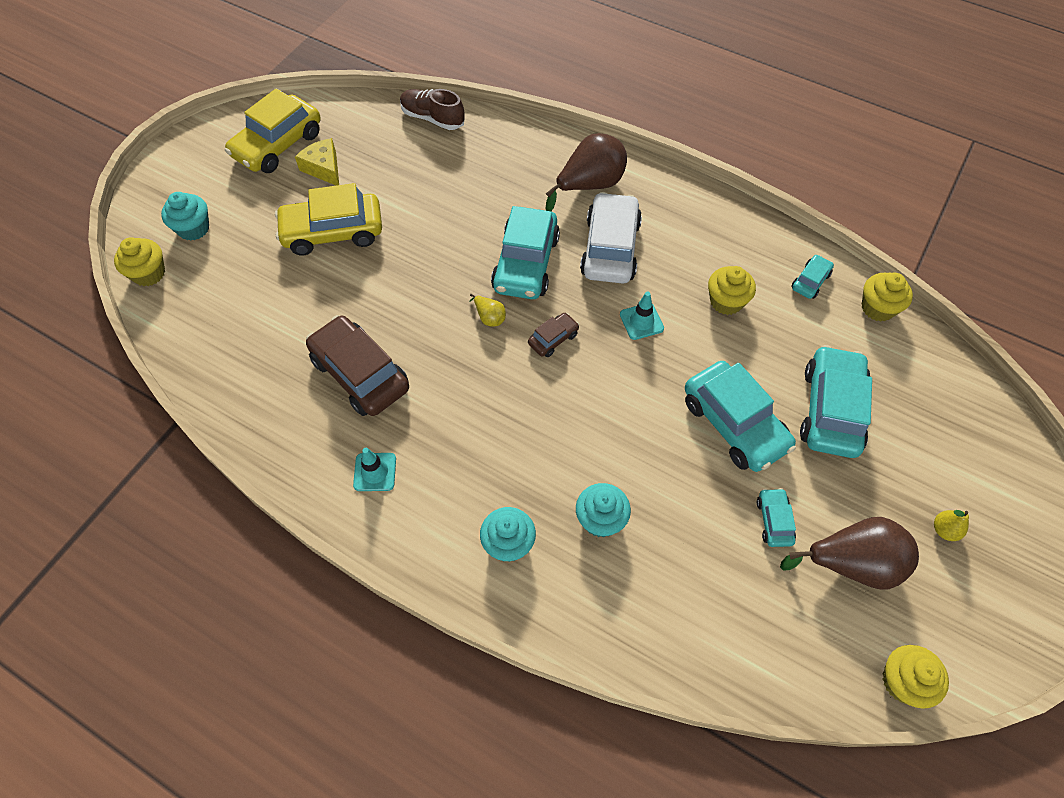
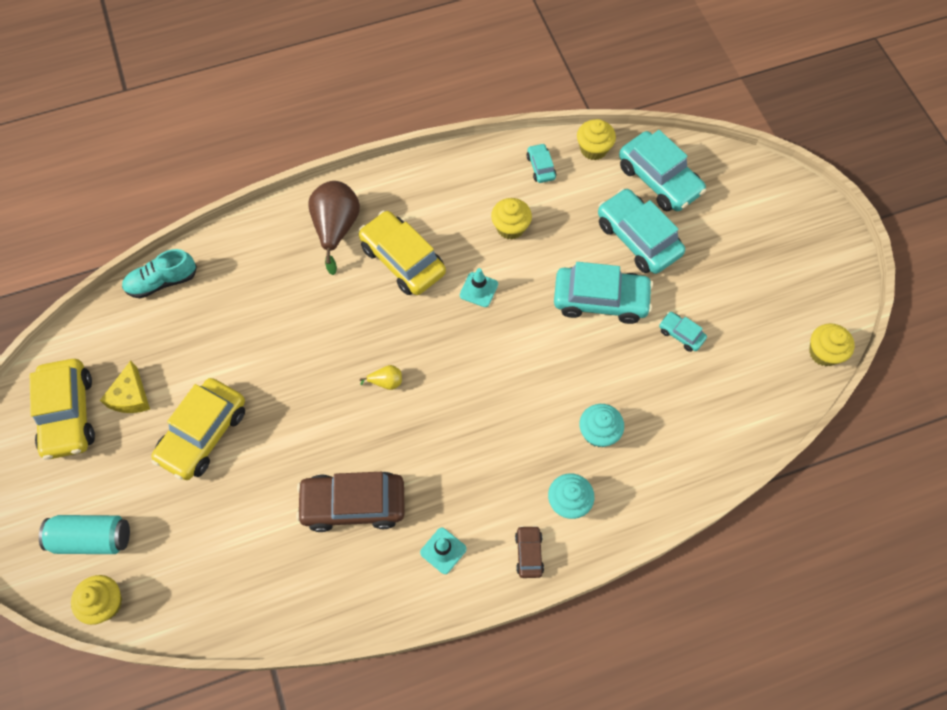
camera: 50 degrees left, 5 degrees up
(193, 228) = (92, 538): turquoise cupcake -> turquoise can
(324, 168) = (130, 396): yellow cheese -> yellow cheese turned 90 degrees counterclockwise
(432, 118) = (162, 282): brown shoe -> turquoise shoe
(526, 263) = (363, 323): turquoise car -> turquoise car (659, 180)
(553, 339) = (442, 355): brown car -> brown car (529, 553)
(610, 248) = (402, 260): white car -> yellow car
(852, 563) = (739, 316): brown pear -> none
(944, 530) = (759, 250): yellow pear -> none

